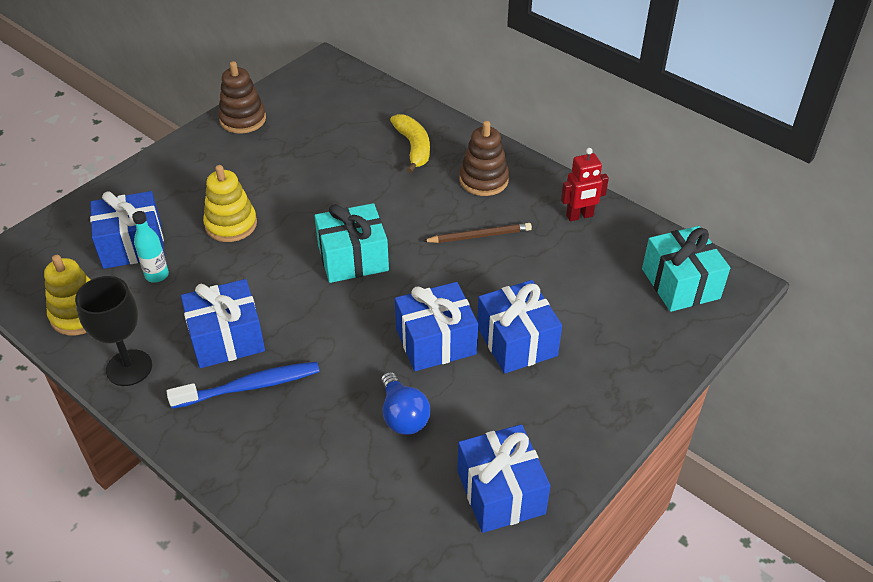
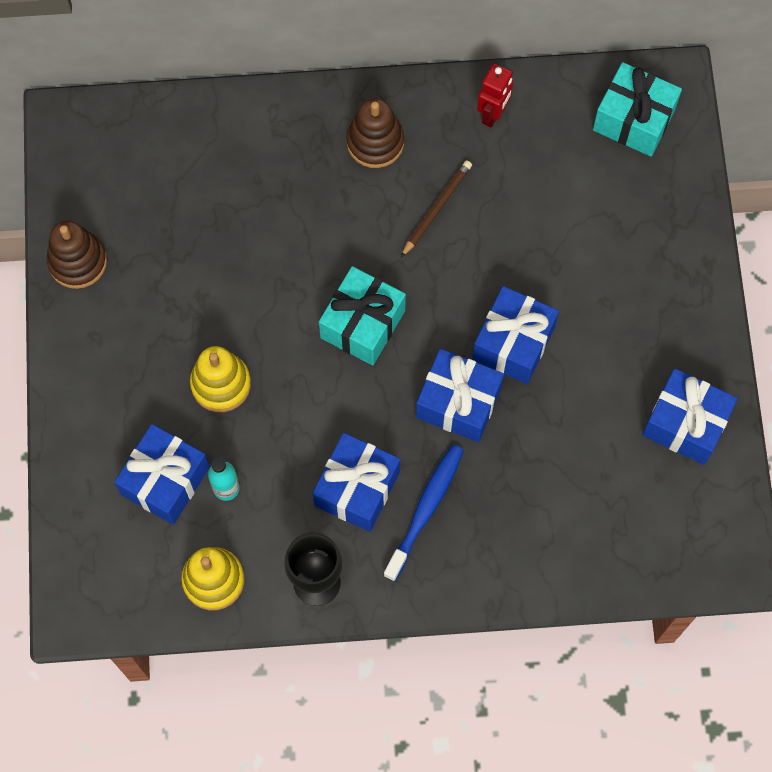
camera: 45 degrees left, 25 degrees up
(403, 416) = (559, 428): blue light bulb -> none
(413, 147) = (274, 157): yellow banana -> none
(516, 341) = (570, 288): blue gift -> blue gift (458, 403)

